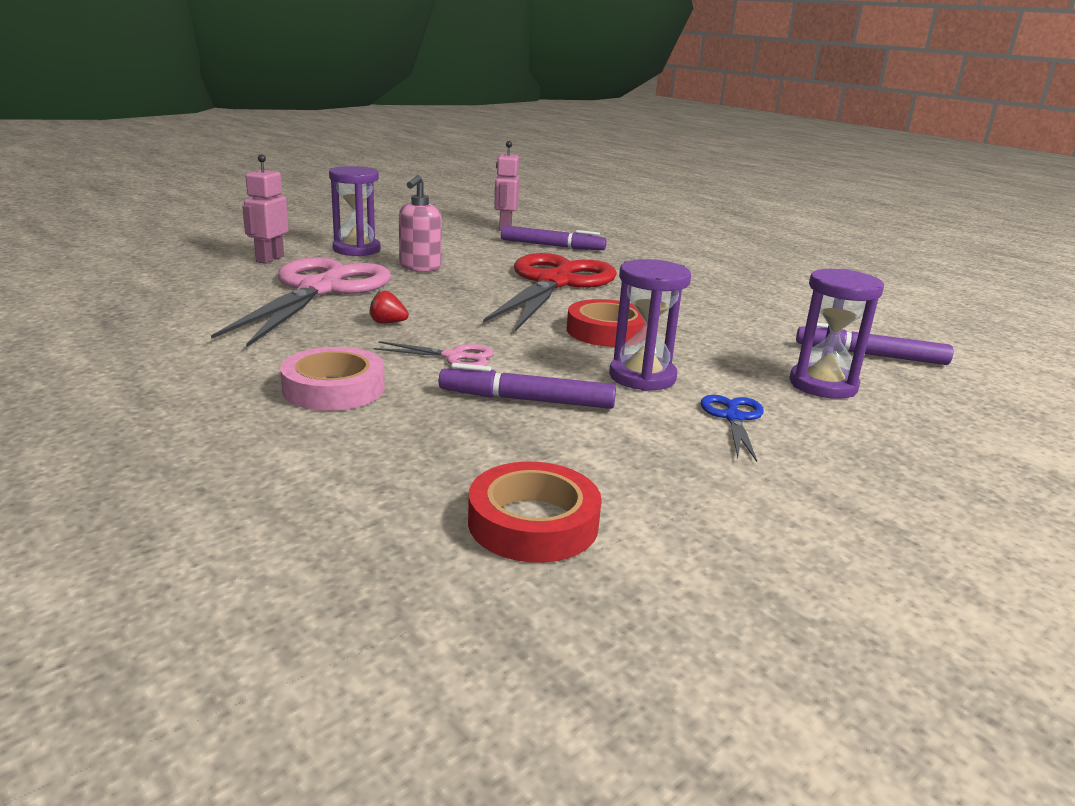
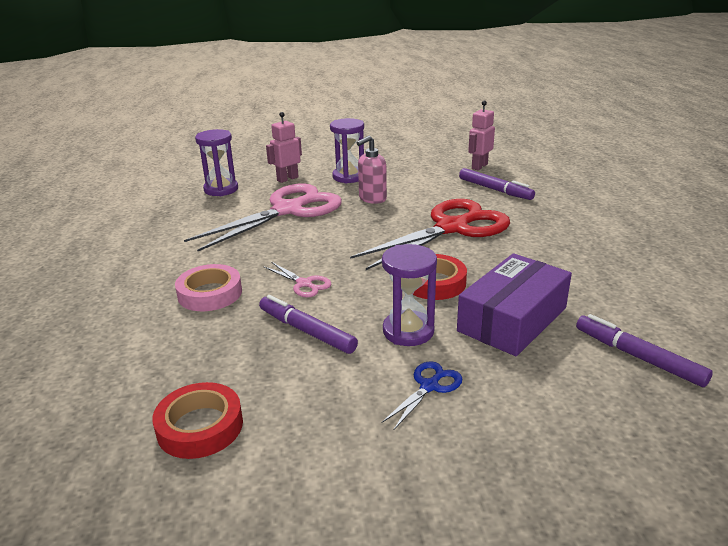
camera: 35 degrees right, 5 degrees up
(387, 323) = (297, 246): red strawberry -> none
(727, 348) = (512, 319): none -> purple box
(823, 385) = (547, 376): purple hourglass -> purple hourglass (221, 189)

